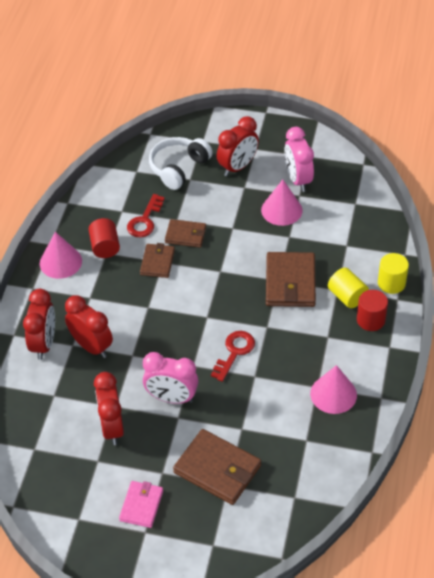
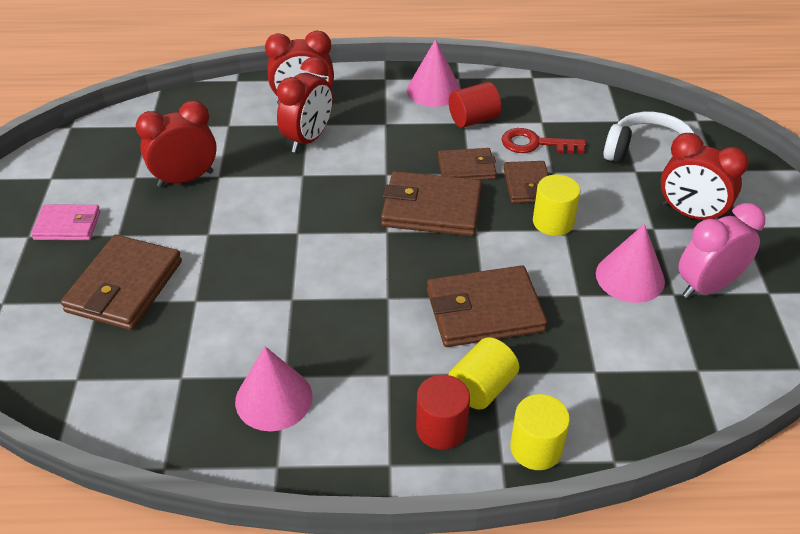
camera: 75 degrees right, 5 degrees down
(171, 398) = (239, 222): pink clock -> none
(192, 289) = (432, 208): none -> brown wallet
(224, 232) = (553, 222): none -> yellow cylinder
(234, 352) = (330, 270): red key -> none

